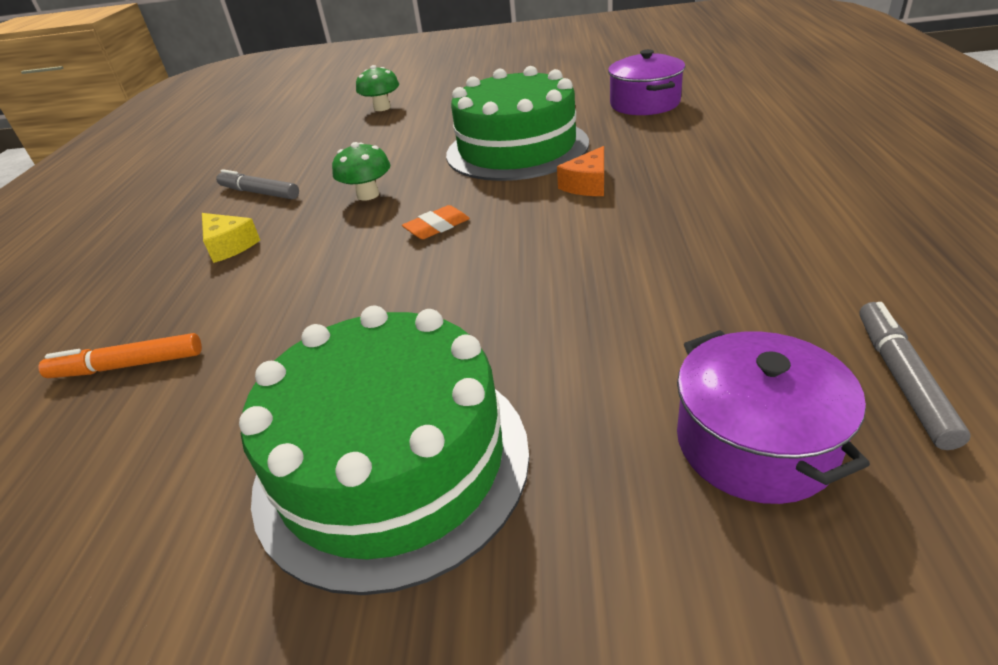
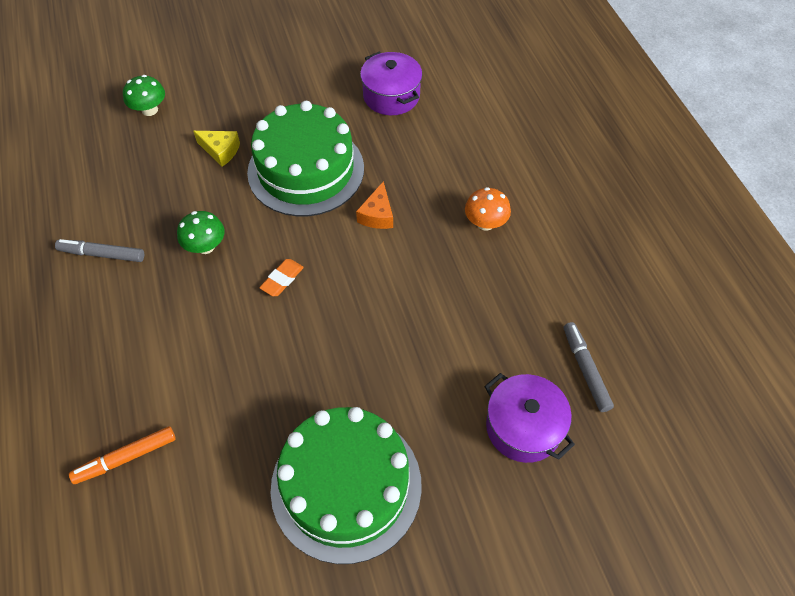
camera: 25 degrees left, 20 degrees up
(229, 246) = (120, 325): yellow cheese -> yellow cheese (220, 151)
(740, 200) = (485, 223): none -> orange mushroom

